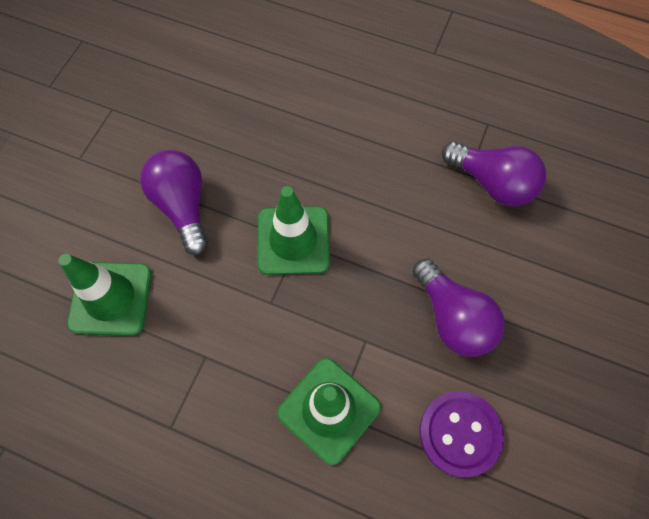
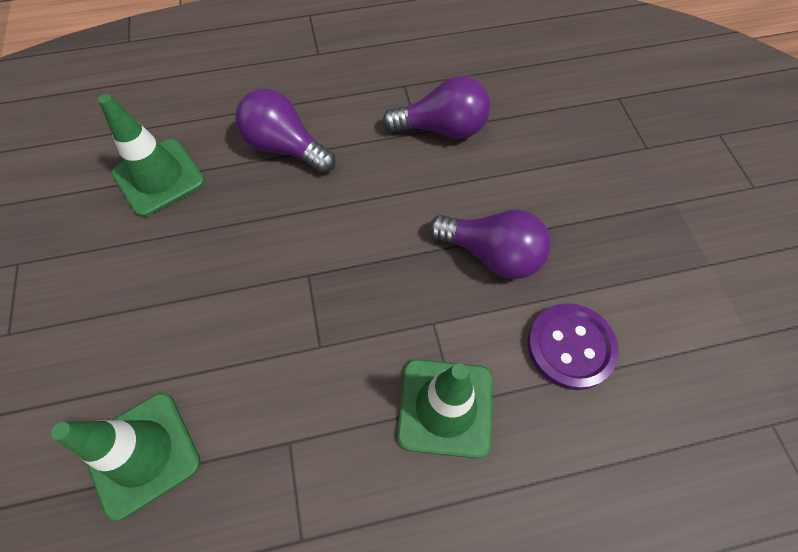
camera: 35 degrees left, 5 degrees down
(183, 206) = (164, 312): purple light bulb -> purple light bulb (285, 147)
(293, 240) = (301, 276): green traffic cone -> green traffic cone (159, 177)

